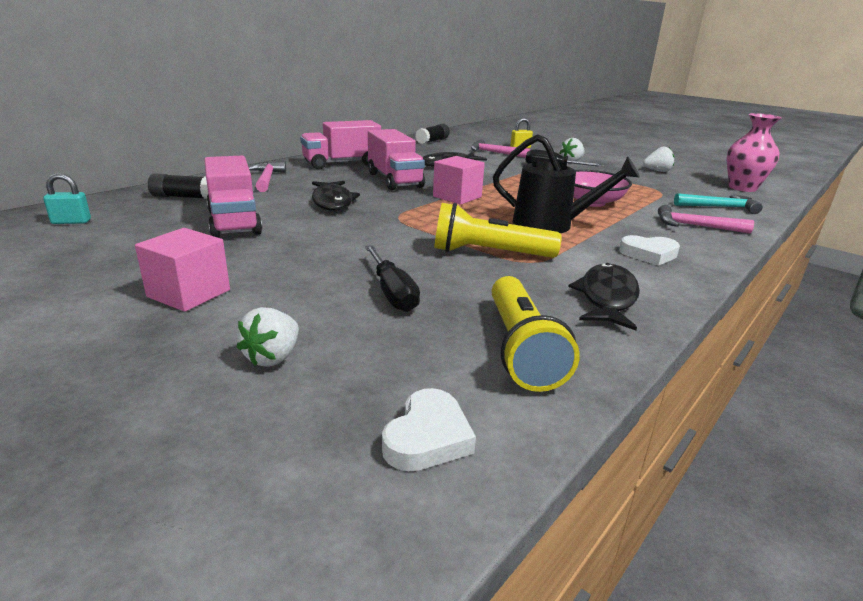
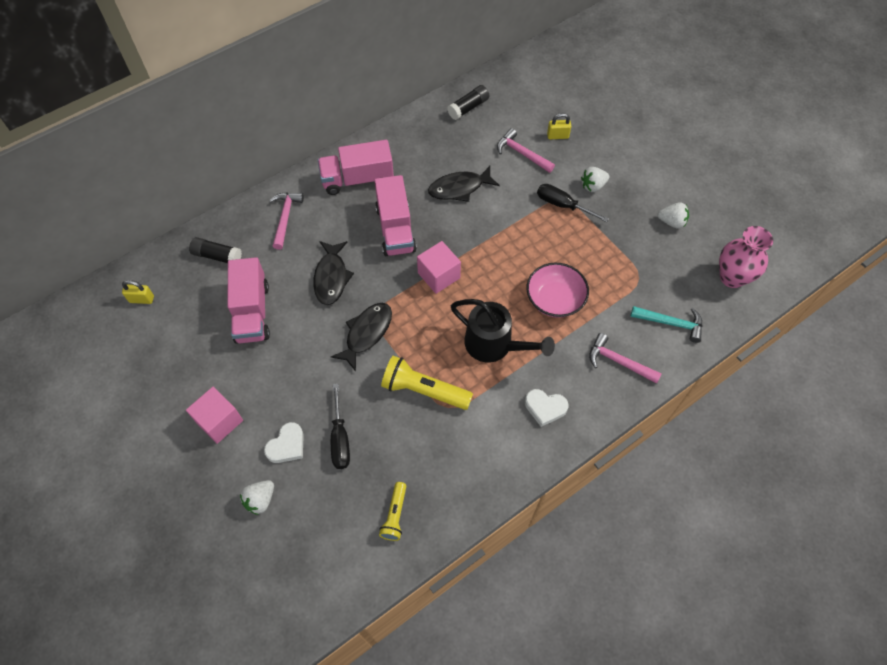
camera: 15 degrees right, 35 degrees up
(71, 222) = (141, 299): turquoise padlock -> yellow padlock
(427, 437) = (321, 579): white heart -> white heart (287, 445)
(521, 349) = (395, 515): yellow flashlight -> yellow flashlight, size x0.59
(607, 298) = (476, 467): black fish -> black fish (366, 333)

